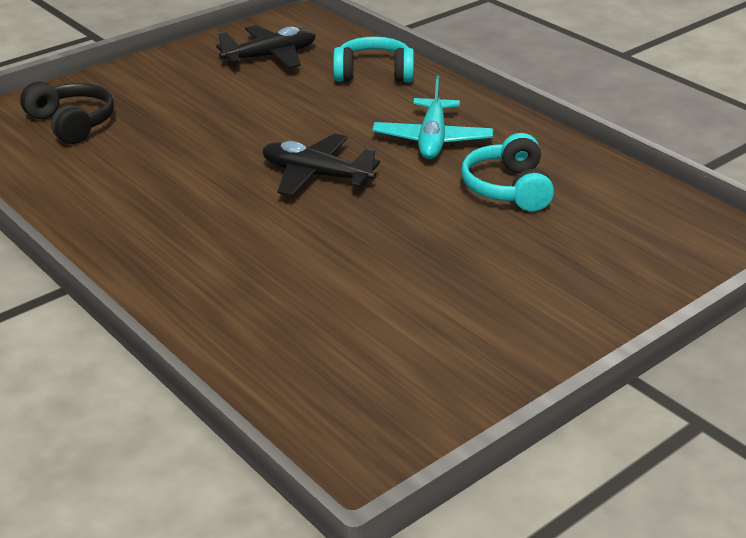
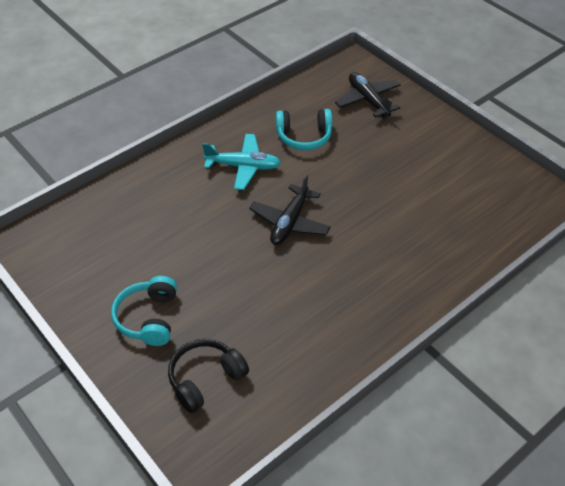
camera: 90 degrees left, 15 degrees up
(270, 57) = (98, 256): black plane -> black plane (368, 100)
(374, 74) = (140, 194): turquoise headphones -> turquoise headphones (149, 318)

